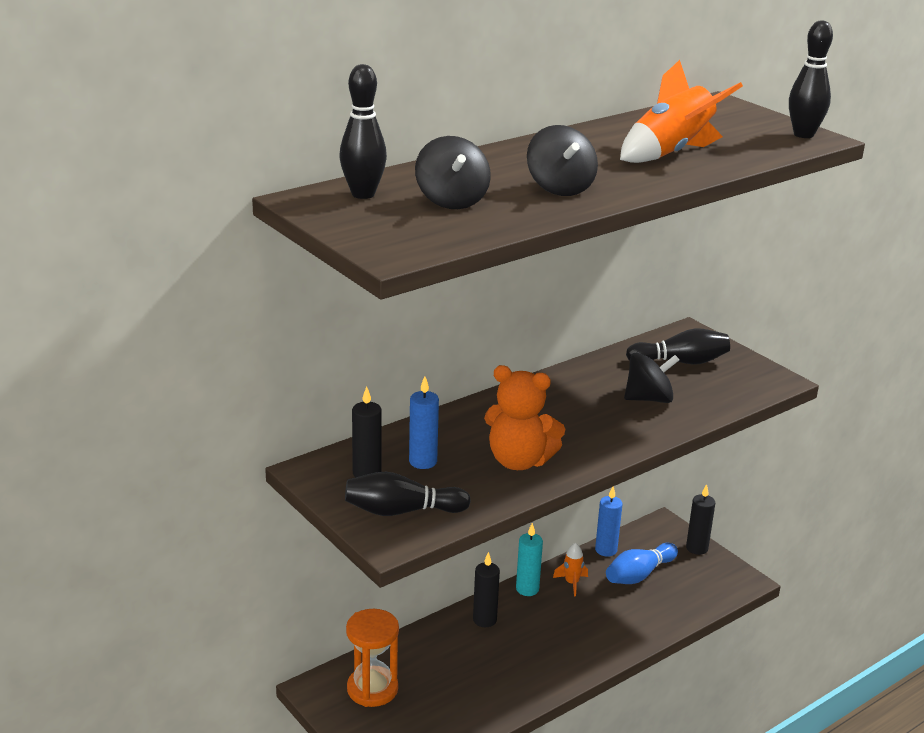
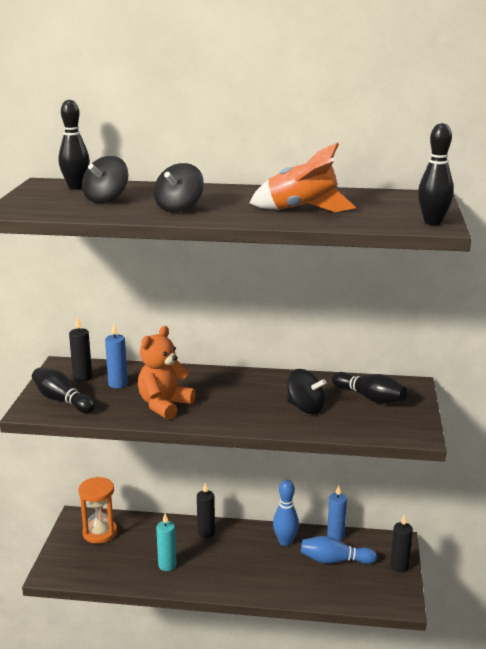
camera: 45 degrees right, 5 degrees down
(519, 461) = (164, 405): orange teddy bear -> orange teddy bear turned 60 degrees clockwise
(527, 589) = (254, 530): turquoise candle -> turquoise candle (167, 565)
(571, 583) = (285, 542): orange rocket -> blue bowling pin

